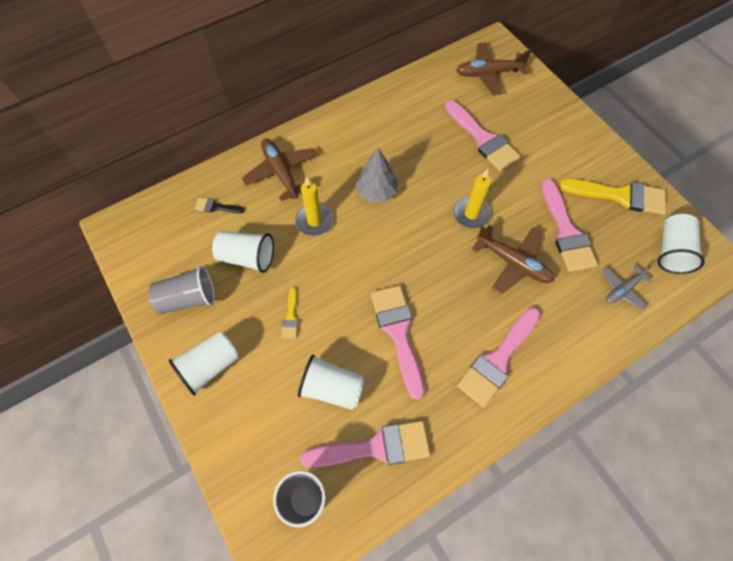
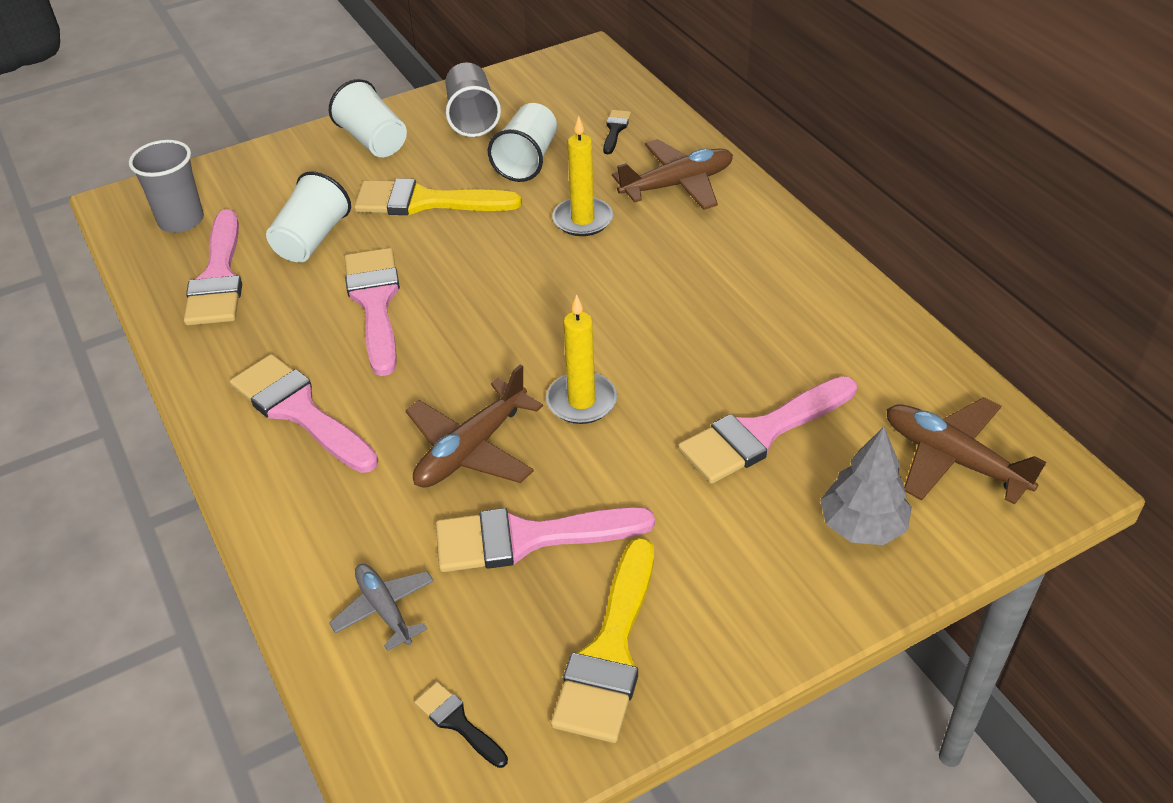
camera: 95 degrees right, 20 degrees down
(290, 317) = (425, 201): yellow brush -> yellow brush, size x2.12
(376, 192) = (635, 285): grey tree -> grey tree (862, 526)
(398, 332) = (375, 303): pink brush -> pink brush turned 90 degrees counterclockwise
(488, 73) = (953, 459): brown plane -> brown plane turned 45 degrees counterclockwise
(671, 251) = (457, 722): white cup -> black brush

